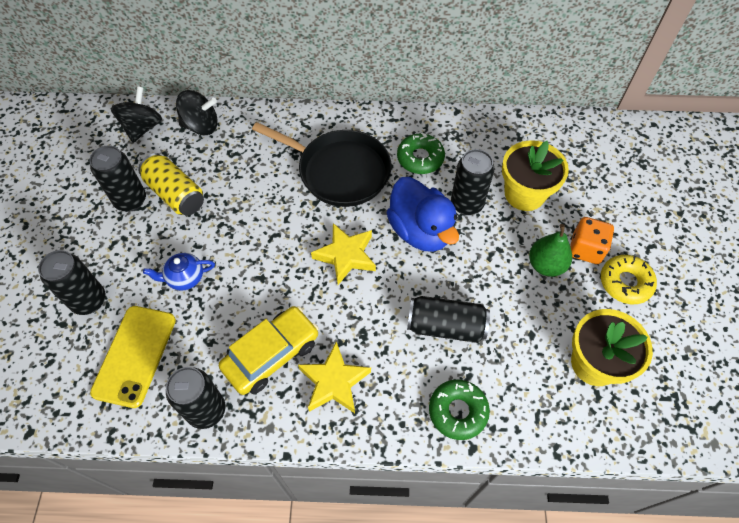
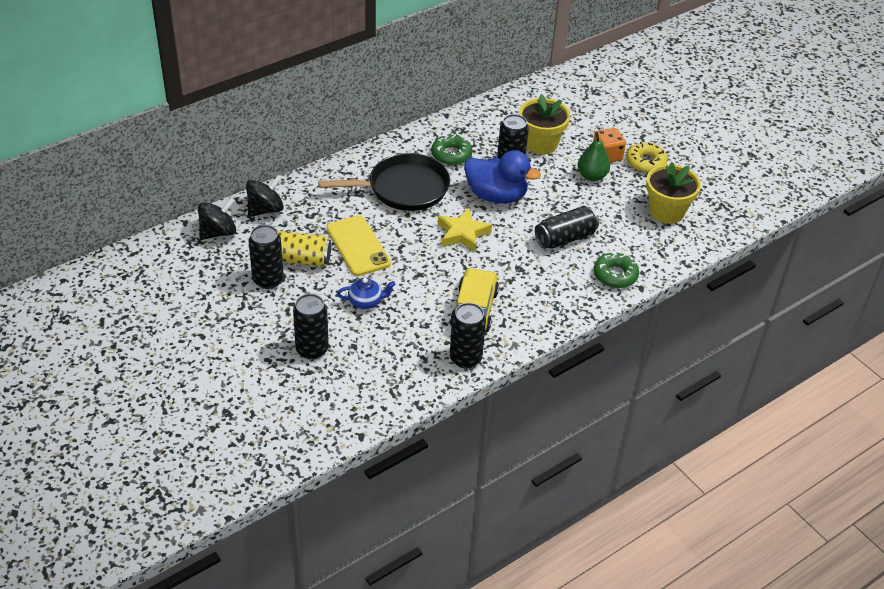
camera: 40 degrees left, 15 degrees down
(134, 355) = (383, 359): yellow phone -> yellow phone (358, 246)
(142, 127) = (218, 232): black spinning top -> black spinning top turned 75 degrees clockwise
(185, 278) = (366, 301): blue teapot -> blue teapot turned 135 degrees counterclockwise
(334, 382) = (528, 301): yellow star -> none

